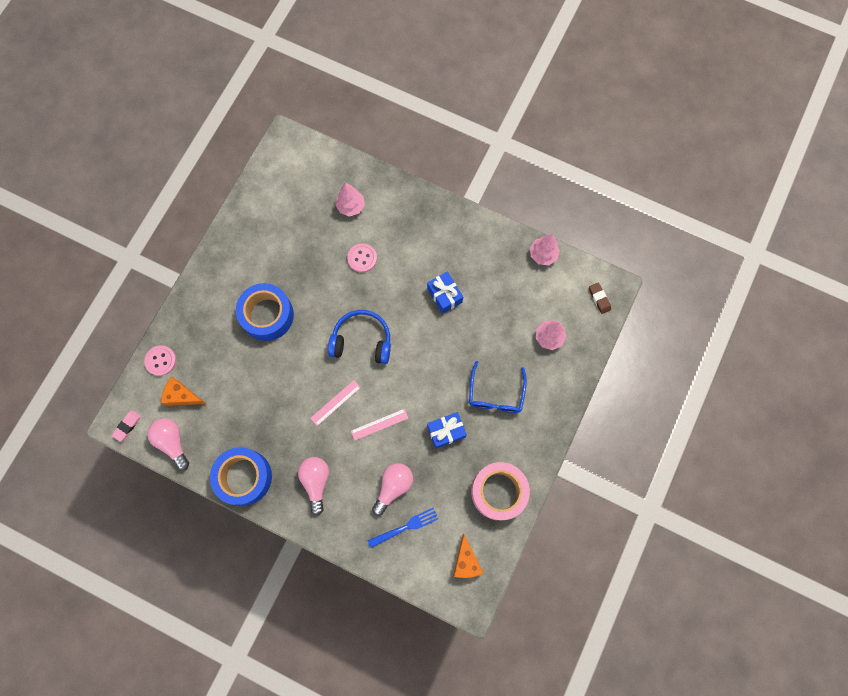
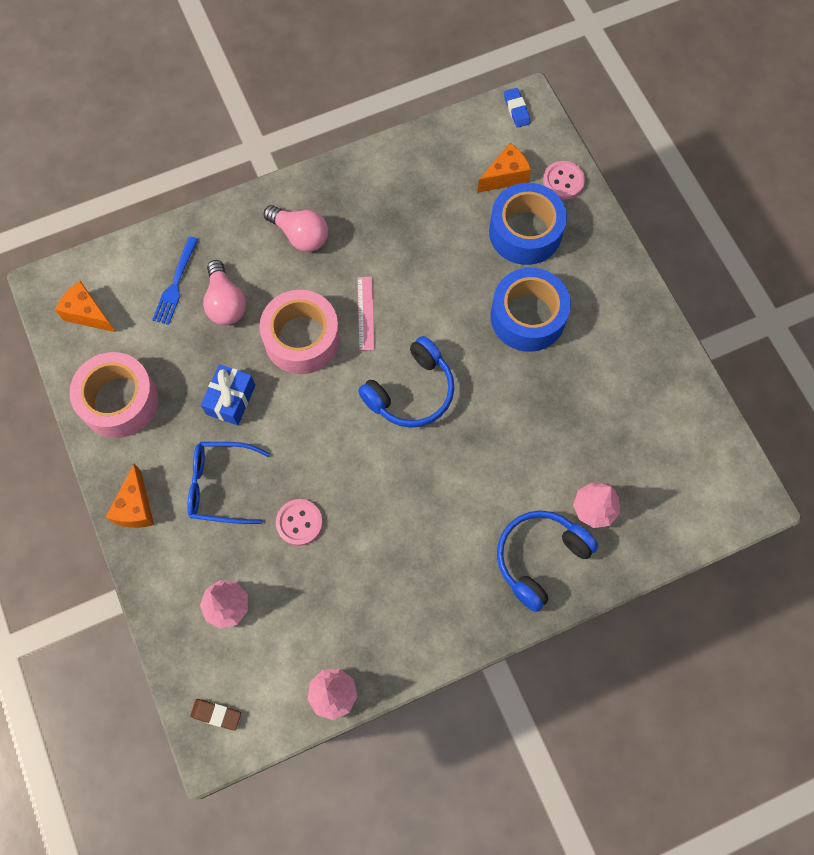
camera: 130 degrees right, 5 degrees down
(127, 426) = (516, 109): pink eraser -> blue eraser
(172, 442) = (463, 137): pink light bulb -> none
(244, 477) = (367, 175): blue tape -> blue tape (525, 232)
(362, 258) = (513, 469): pink button -> pink button (299, 522)
(379, 424) = (302, 339): pink ruler -> pink tape
(398, 213) = (540, 558): none -> blue headphones
(444, 295) = (385, 526): blue gift -> none
(495, 395) = (219, 485): blue glasses -> blue glasses turned 45 degrees counterclockwise
(544, 427) = (135, 507): none -> orange cheese

